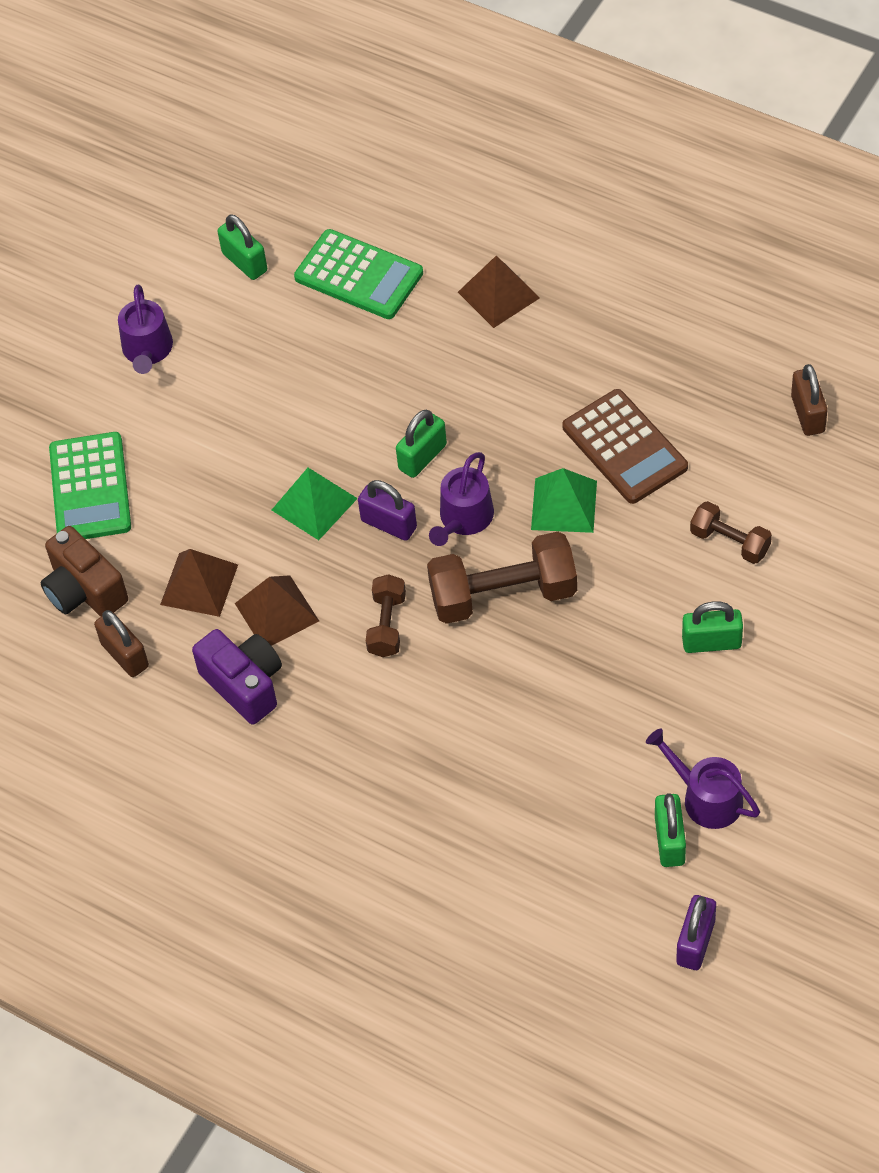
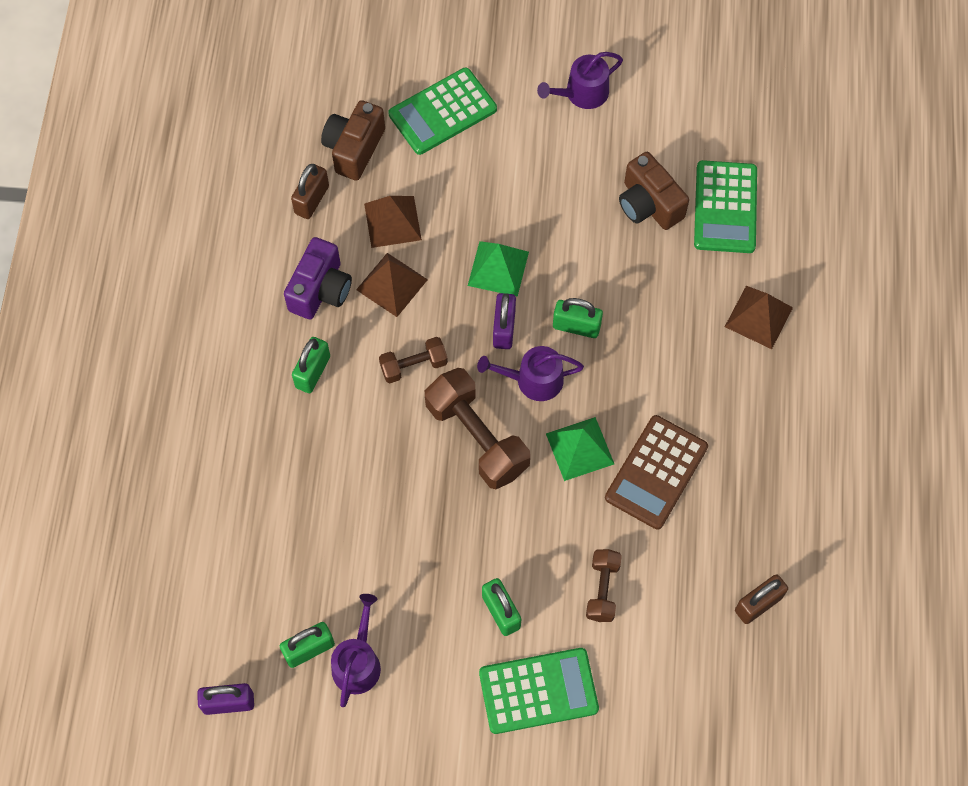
camera: 60 degrees right, 10 degrees up
(244, 262) = (696, 122): green padlock -> green padlock (313, 372)
(316, 340) = (648, 204): none -> brown camera
(813, 639) = (538, 691): none -> green calculator

